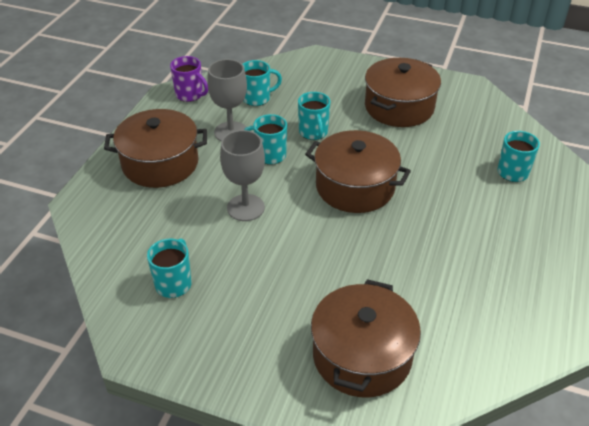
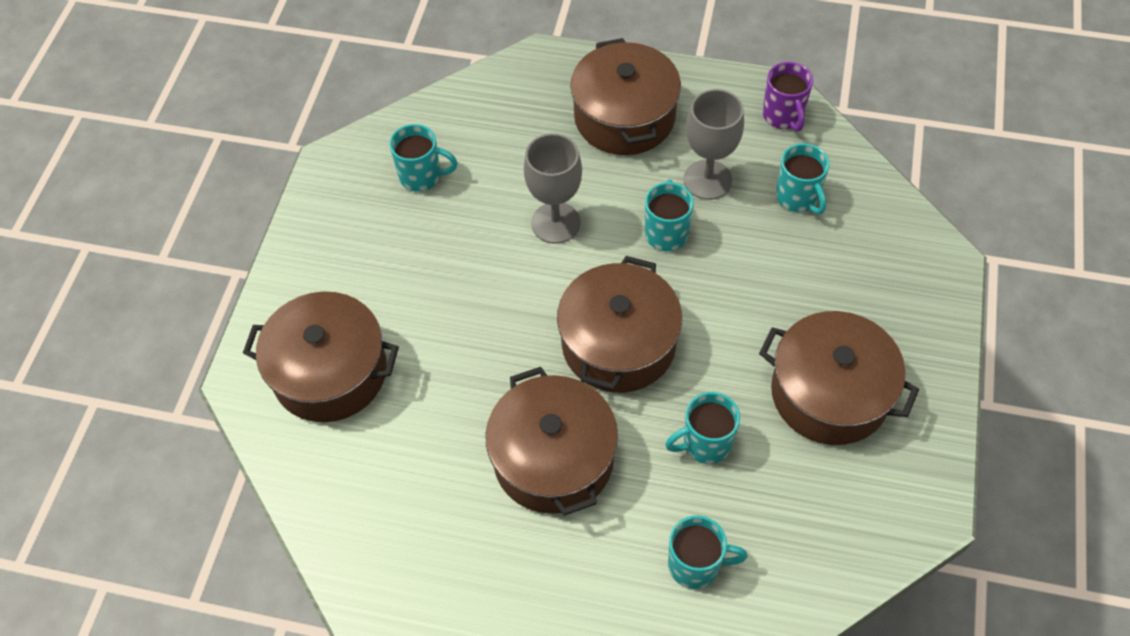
camera: 85 degrees right, 15 degrees up
(190, 95) = (783, 116): purple mug -> purple mug turned 45 degrees counterclockwise
(313, 132) = (731, 280): turquoise mug -> turquoise mug (705, 443)
(442, 226) = (553, 458): none -> brown pot

